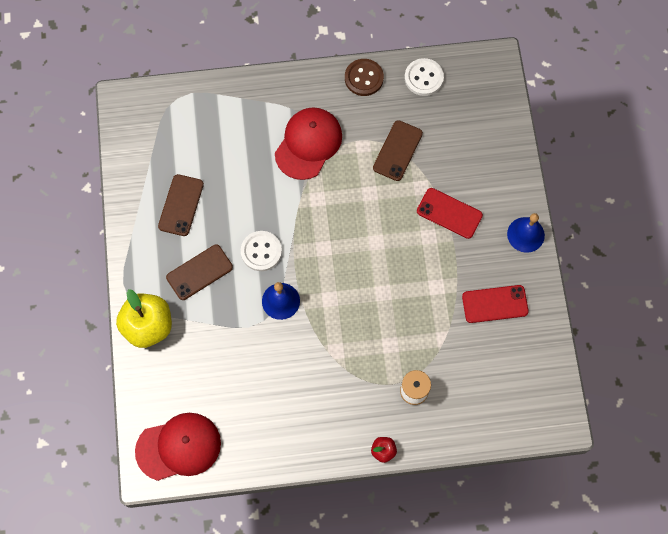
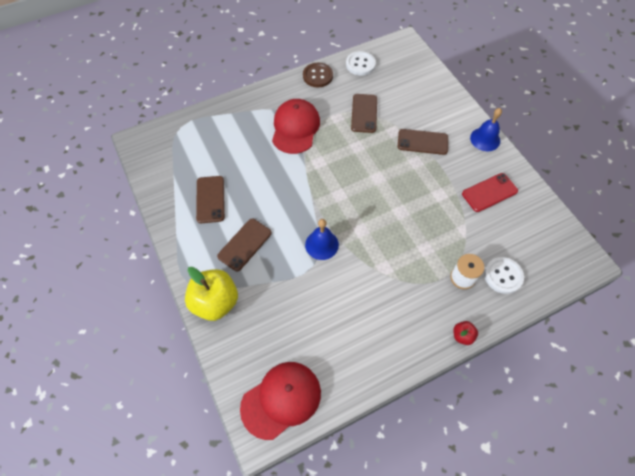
camera: 20 degrees left, 10 degrees down
(261, 251) = (290, 213): white button -> white button (503, 276)
(449, 213) = (422, 142): red phone -> brown phone

